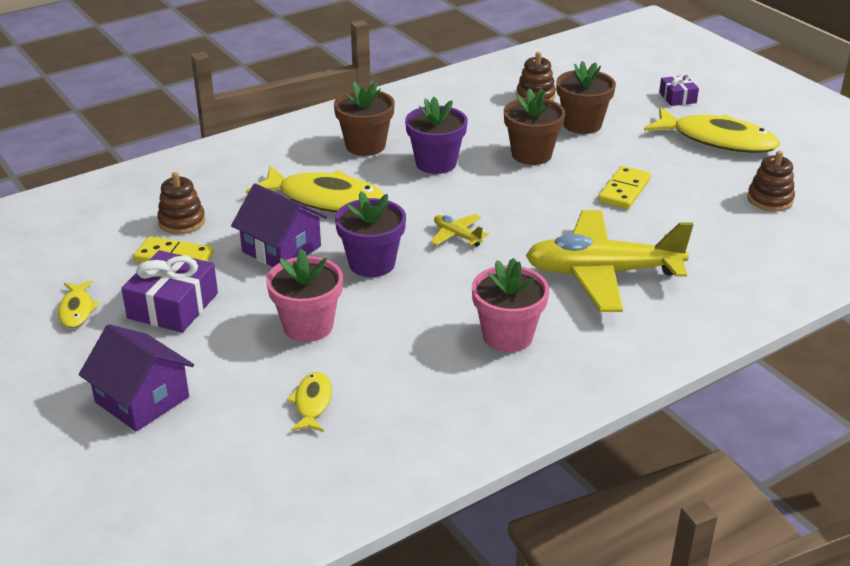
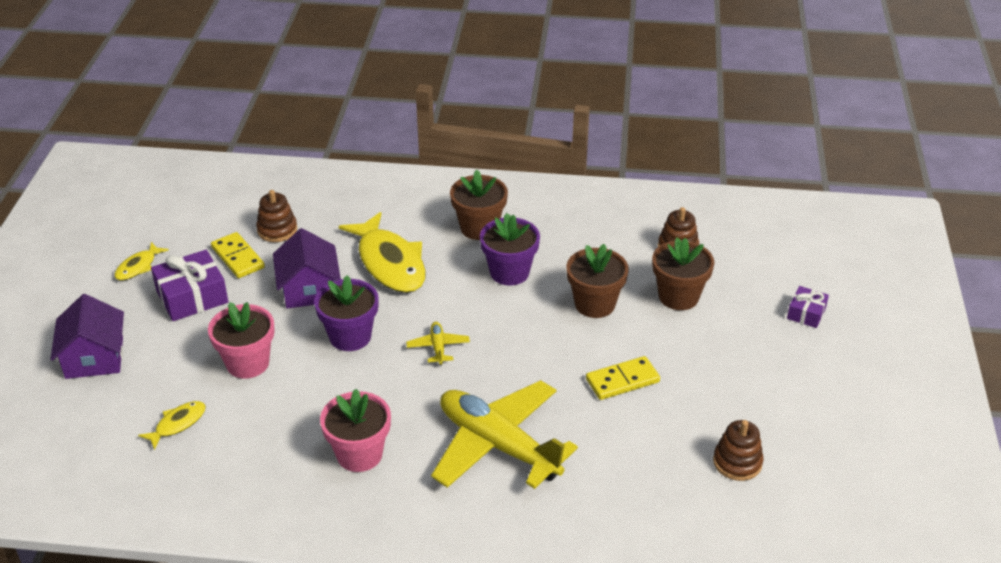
camera: 40 degrees right, 5 degrees up
(717, 140) = (778, 377): yellow fish -> none

